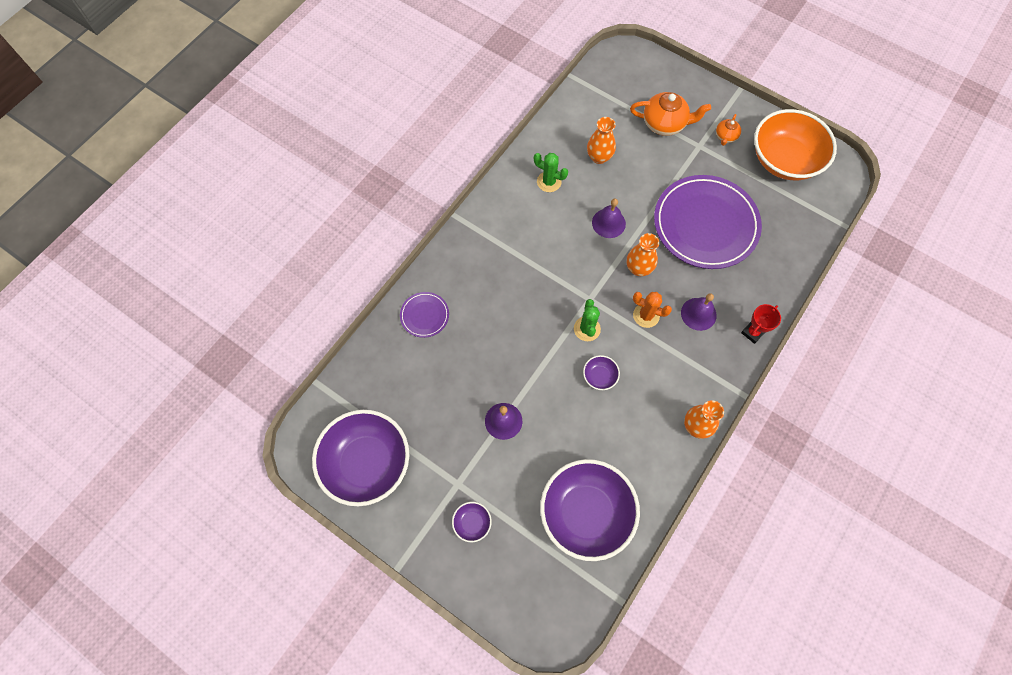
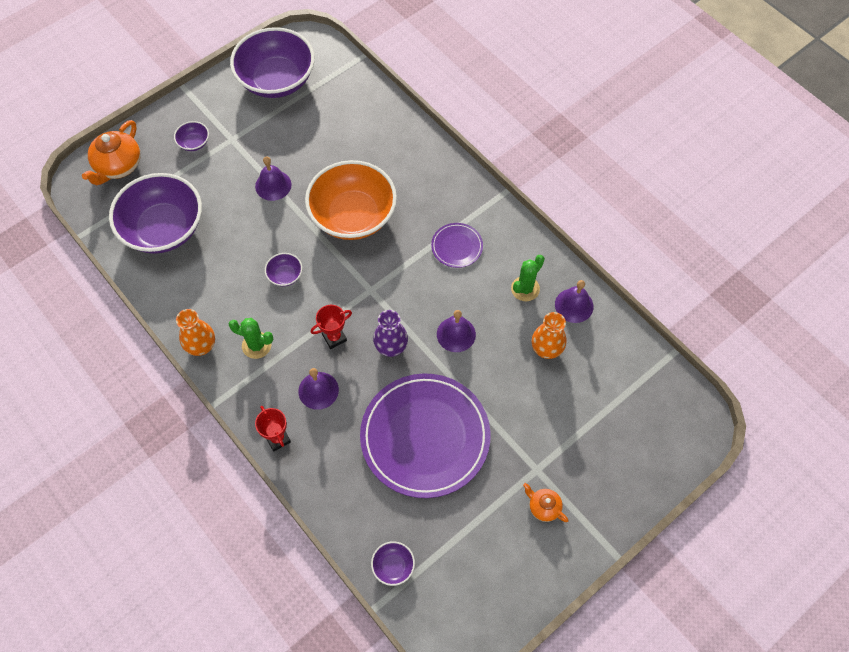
camera: 105 degrees right, 5 degrees down
(424, 315) = (400, 145): purple plate -> purple plate (457, 246)
(552, 145) = (574, 305): none -> purple bell
(587, 329) = (339, 278): green cactus -> green cactus (256, 345)
(638, 268) = (391, 347): orange vase -> purple vase
(646, 315) = (334, 337): orange cactus -> red trophy
(664, 124) = (579, 439): orange teapot -> orange teapot (118, 166)
(784, 160) = (491, 569): orange bowl -> orange bowl (353, 216)
(812, 221) = (393, 566): none -> purple bowl

